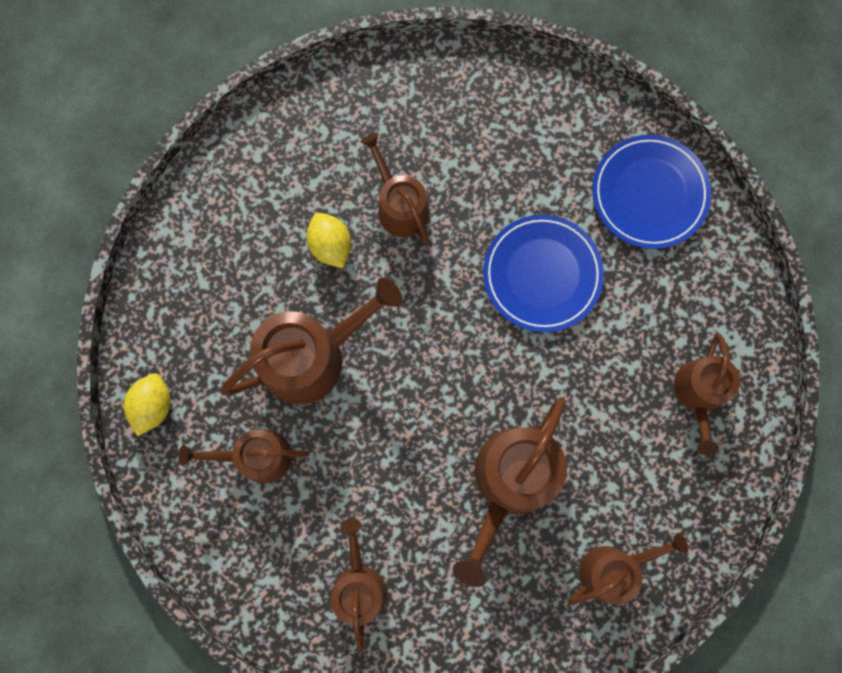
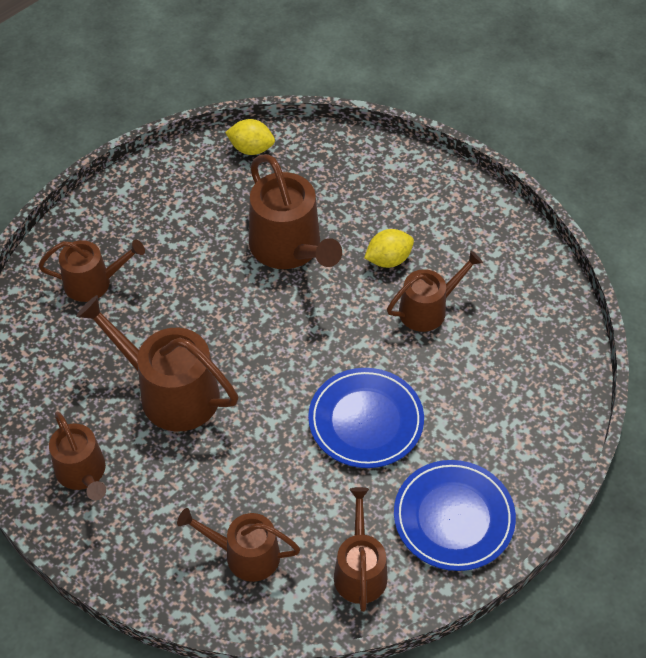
camera: 90 degrees right, 25 degrees down
(257, 456) = (206, 214): brown watering can -> brown watering can (360, 570)

